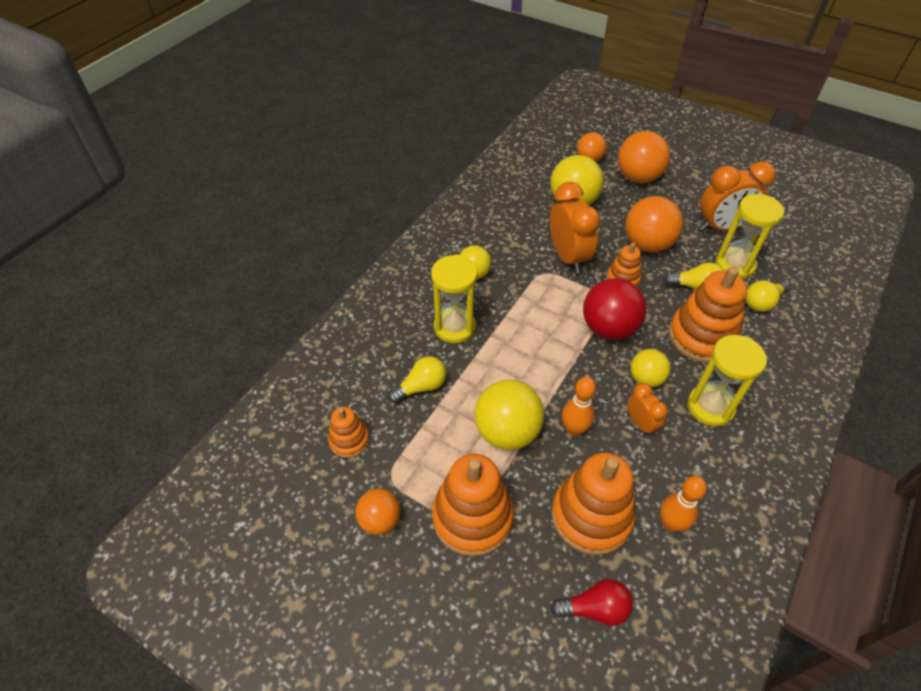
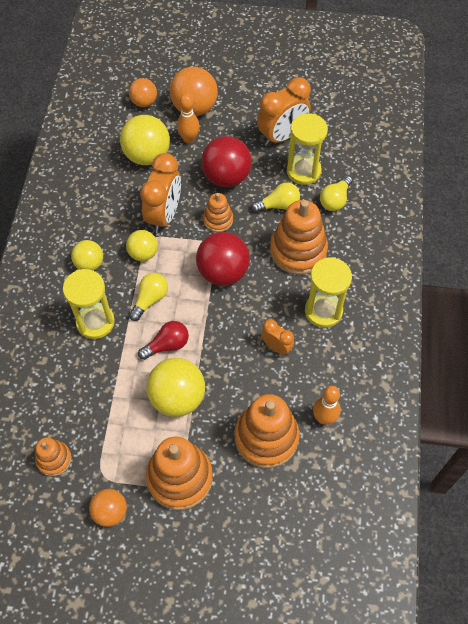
camera: 25 degrees left, 10 degrees up
(421, 387) = (92, 388): yellow light bulb -> yellow light bulb (150, 299)
(568, 257) = (164, 215): orange clock -> orange clock turned 60 degrees clockwise
(574, 429) = (228, 373): orange bowling pin -> orange bowling pin (189, 139)
(595, 609) = (293, 504): red light bulb -> red light bulb (167, 345)
(645, 379) = (267, 306): yellow ball -> yellow ball (143, 253)
(647, 244) = (226, 177): orange ball -> red ball

